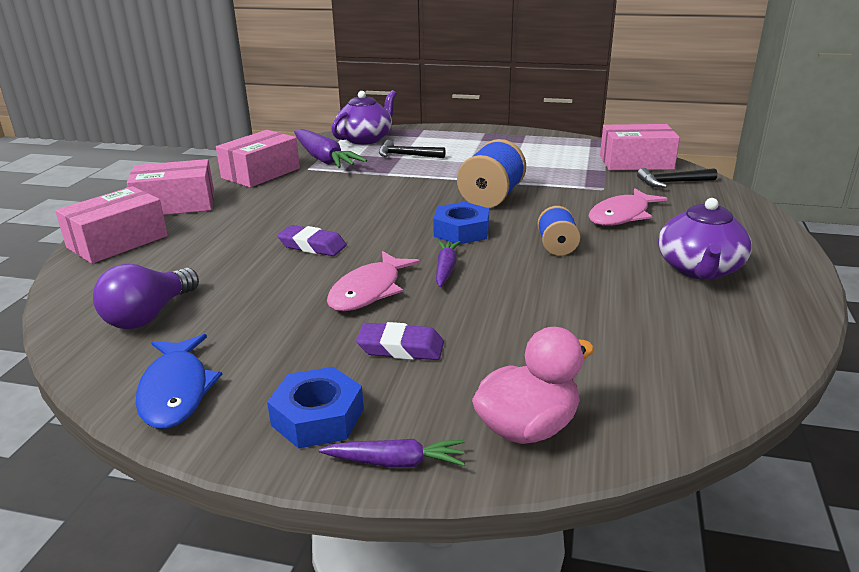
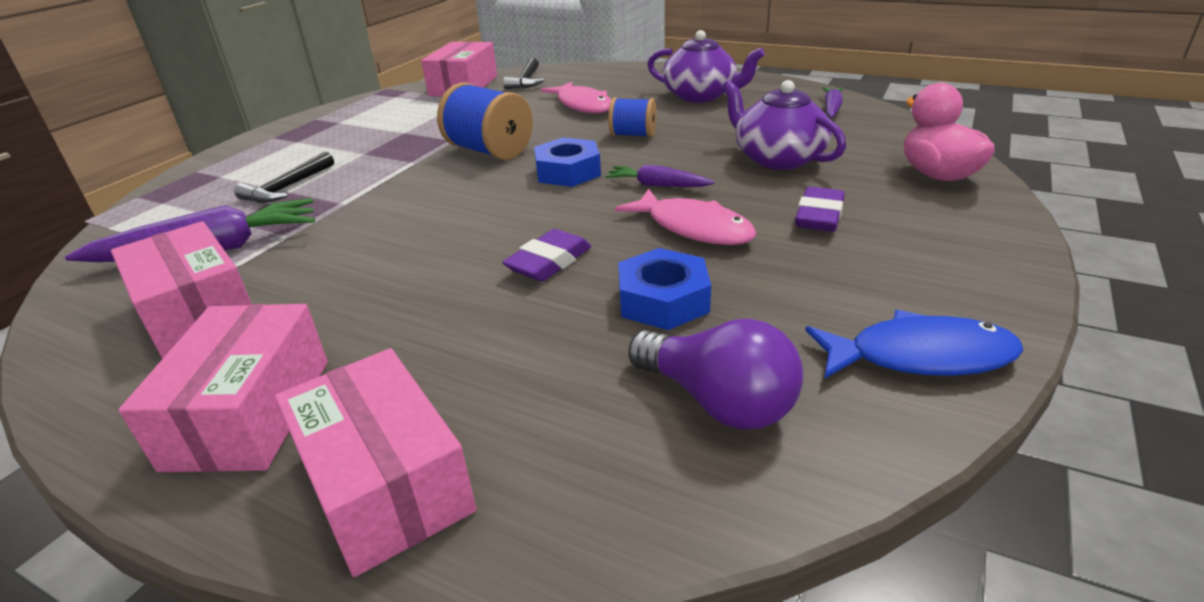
camera: 75 degrees left, 5 degrees up
(318, 417) = (948, 261): blue nut -> blue nut (663, 300)
(365, 139) = (167, 214): purple teapot -> purple teapot (777, 158)
(396, 462) = (1003, 226): purple carrot -> purple carrot (831, 108)

